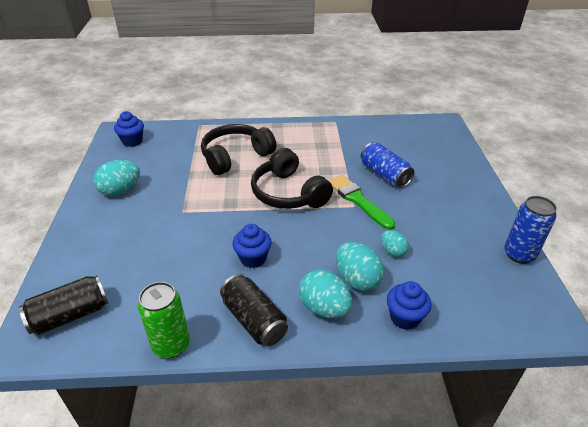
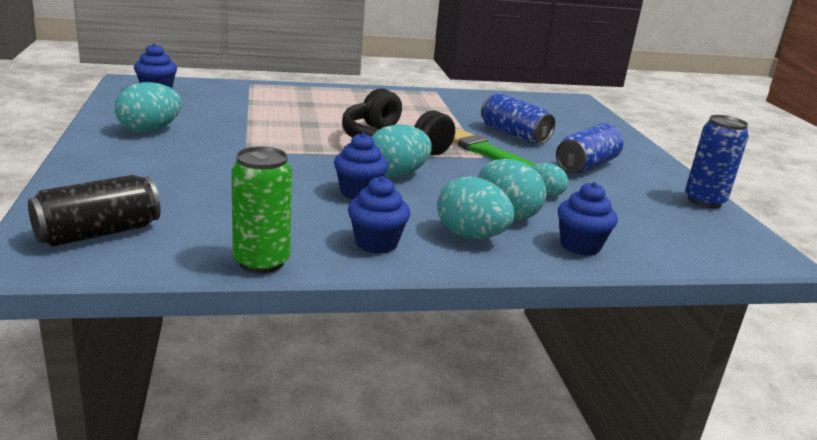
camera: 10 degrees left, 15 degrees down
(235, 156) = (309, 111): black headphones -> none
(254, 320) = (376, 243): black can -> blue cupcake
(284, 234) = (396, 174): none -> turquoise egg
(433, 212) = (586, 165): none -> blue can

